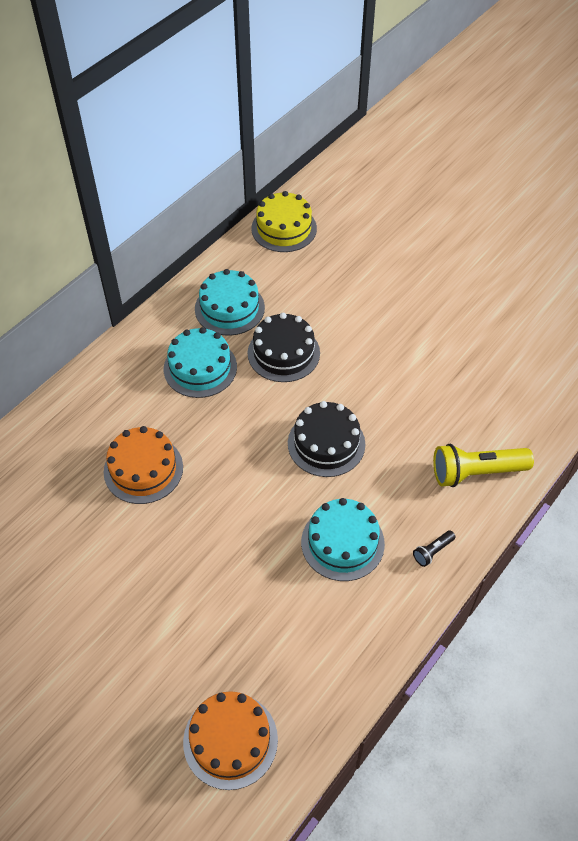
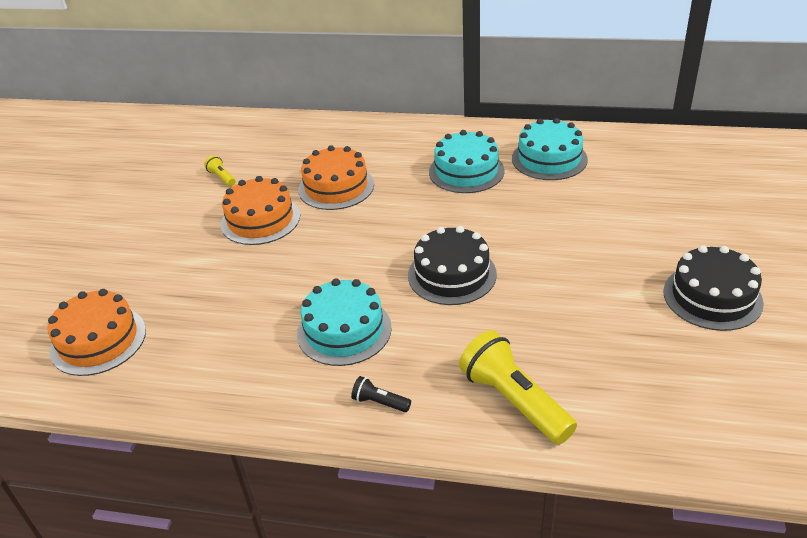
camera: 65 degrees right, 15 degrees down
(43, 557) = (222, 177): none -> yellow flashlight
(146, 548) = (260, 220): none -> orange cake
(283, 353) = (532, 207): black cake -> black cake (712, 297)
(284, 228) = (683, 148): yellow cake -> none

